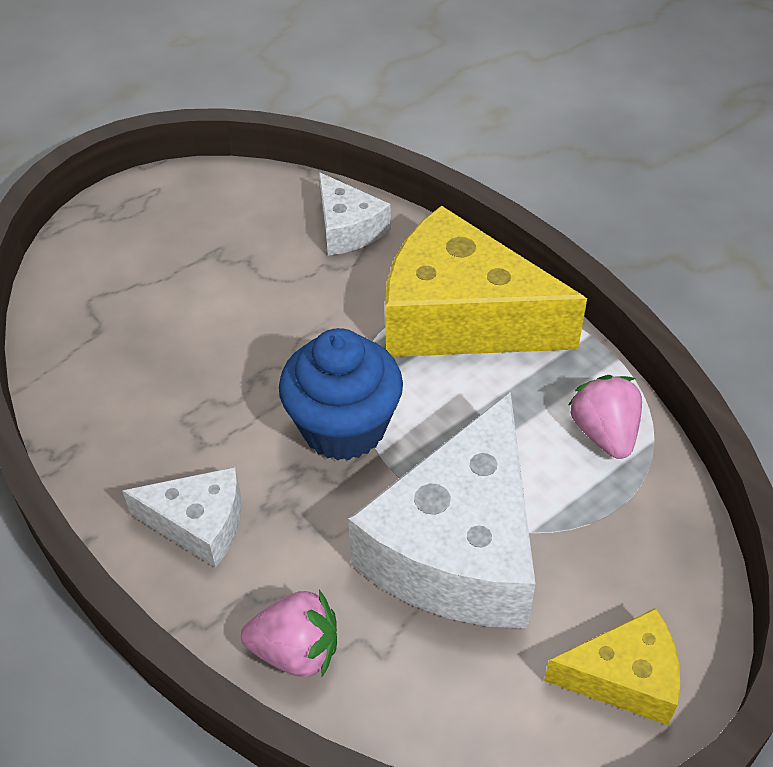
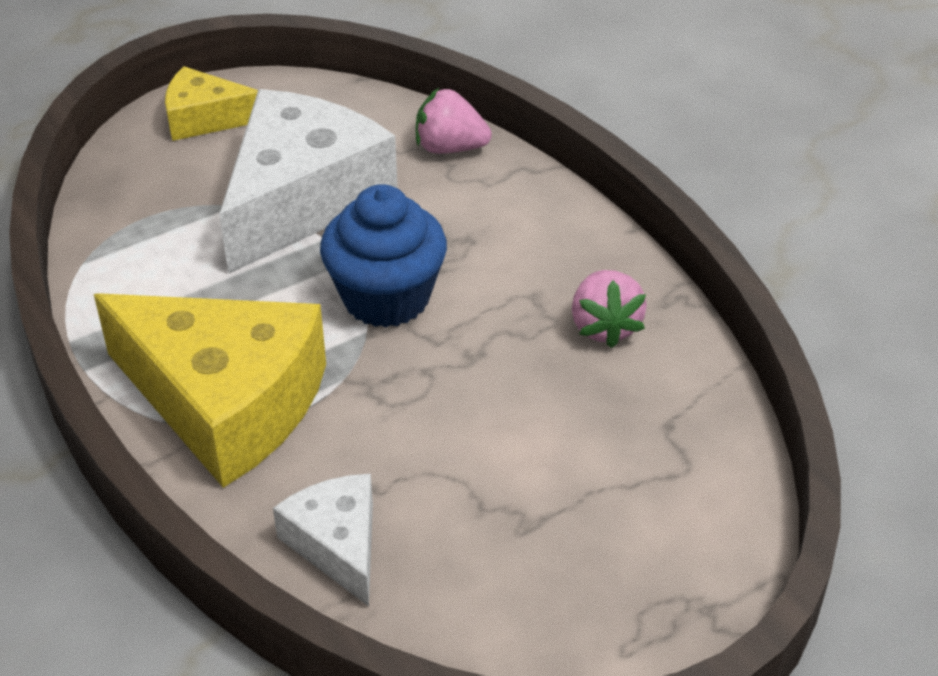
camera: 175 degrees left, 5 degrees down
(199, 524) = (531, 231): white cheese -> none
(604, 434) = (127, 272): pink strawberry -> pink strawberry (604, 327)

